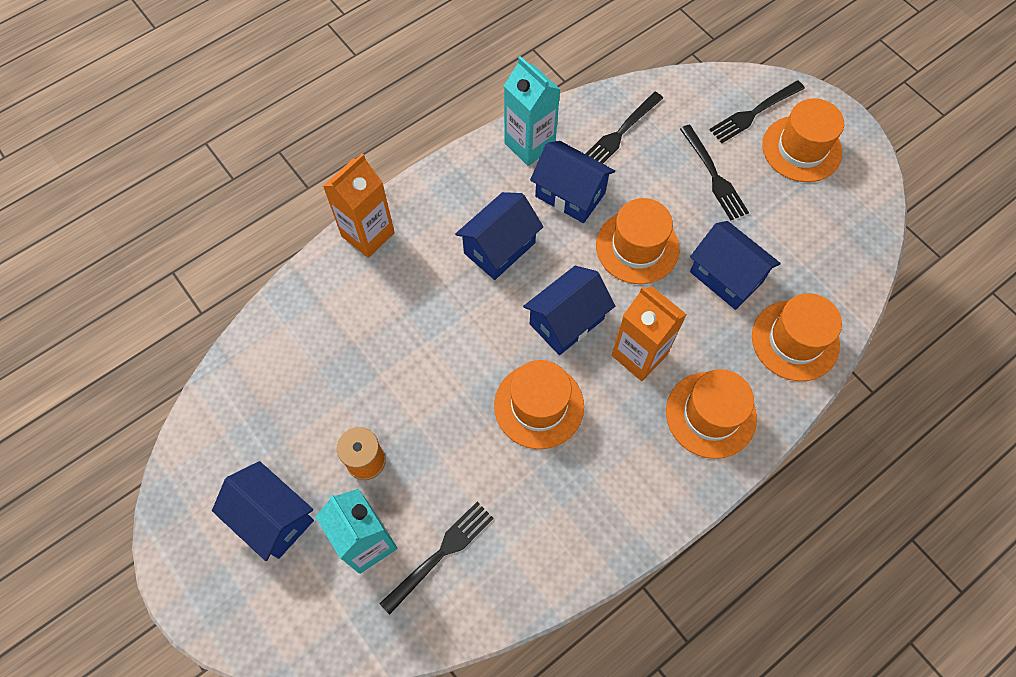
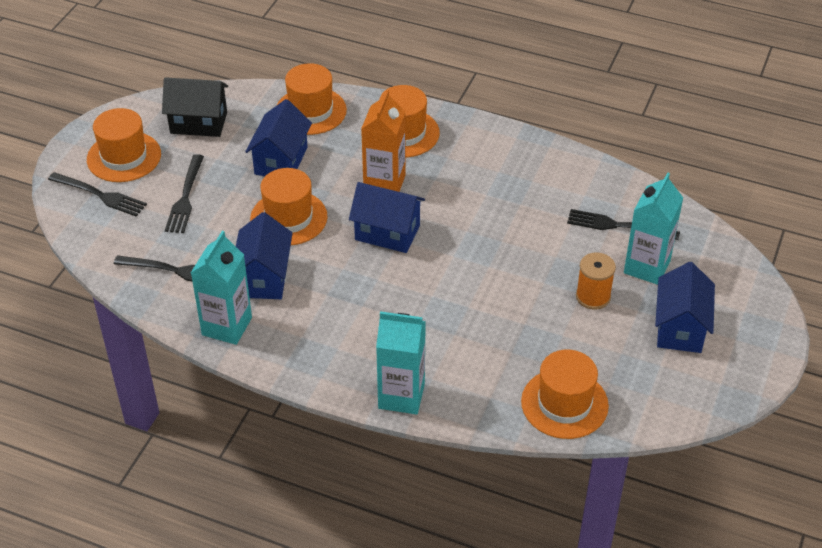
camera: 120 degrees left, 20 degrees down
(368, 234) = (401, 396): orange carton -> turquoise carton
(499, 248) = (350, 300): blue house -> none
(539, 405) = (469, 220): orange hat -> orange hat (564, 403)
(714, 176) = (185, 197): black fork -> black fork turned 150 degrees clockwise
(825, 229) = (198, 123): none -> black house

